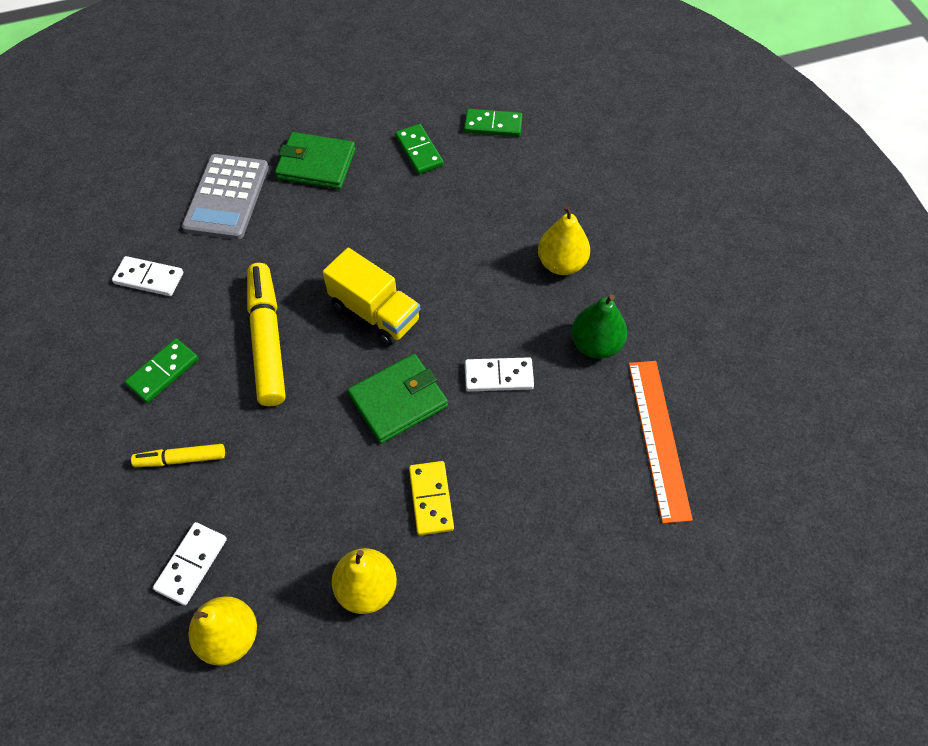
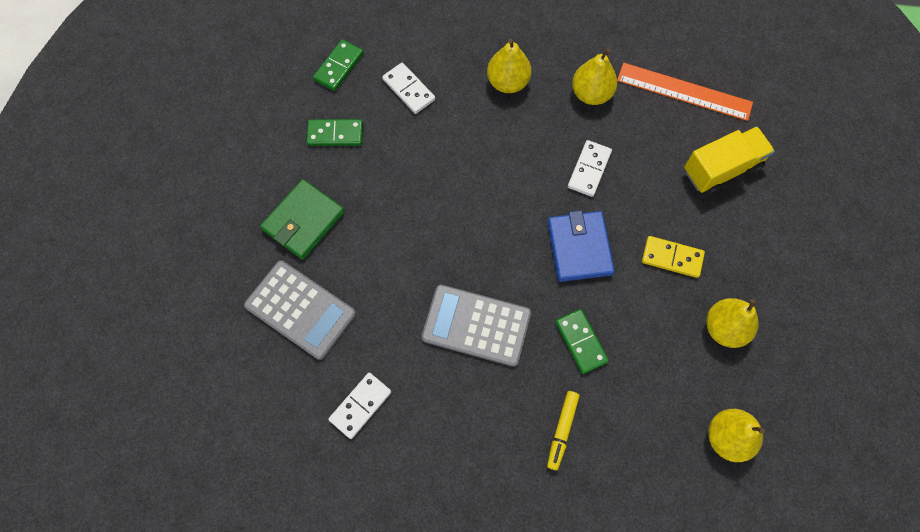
camera: 65 degrees left, 10 degrees up
(163, 372) = (470, 421): green domino -> green domino (581, 342)
(191, 564) = (658, 449): white domino -> white domino (408, 90)
(267, 339) = (476, 326): yellow marker -> grey calculator
(375, 312) = (488, 233): yellow truck -> yellow truck (721, 169)
(398, 401) = (579, 248): green wallet -> blue wallet
(595, 344) = (591, 93): green pear -> yellow pear

